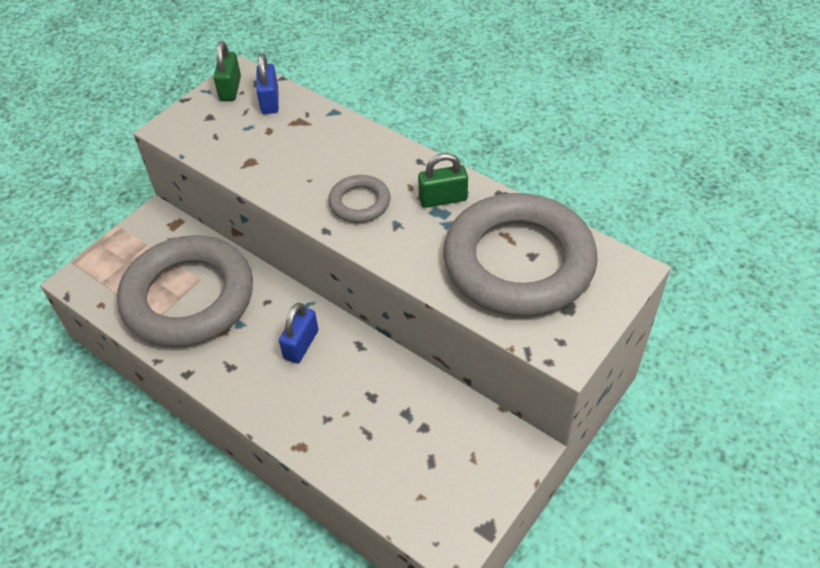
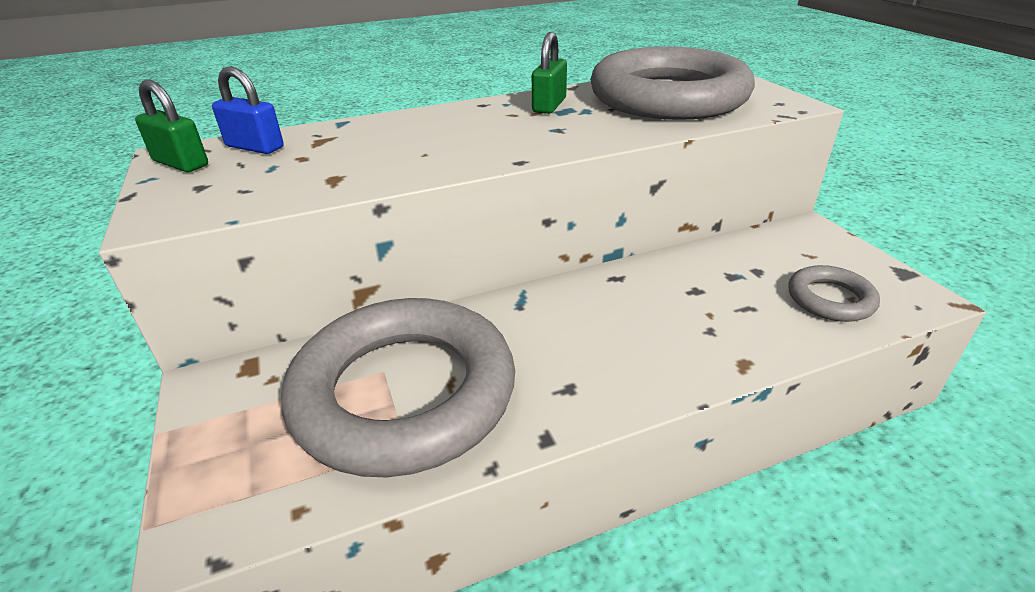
camera: 60 degrees left, 15 degrees down
(301, 344) = (581, 316): blue padlock -> none
(360, 203) = (501, 137): grey ring -> grey ring (830, 299)

